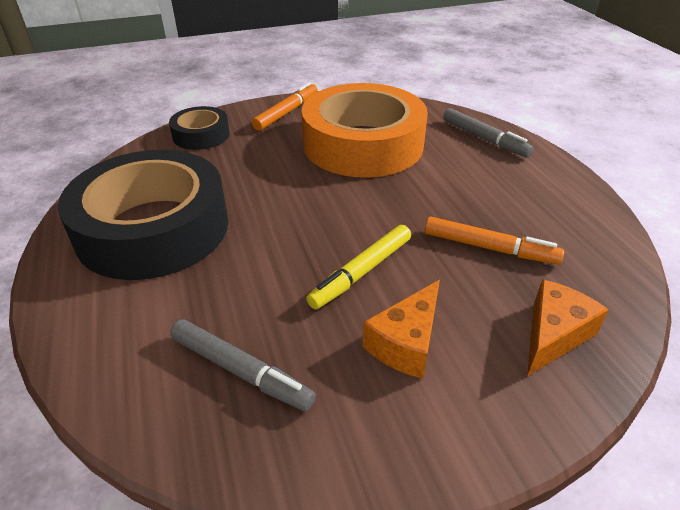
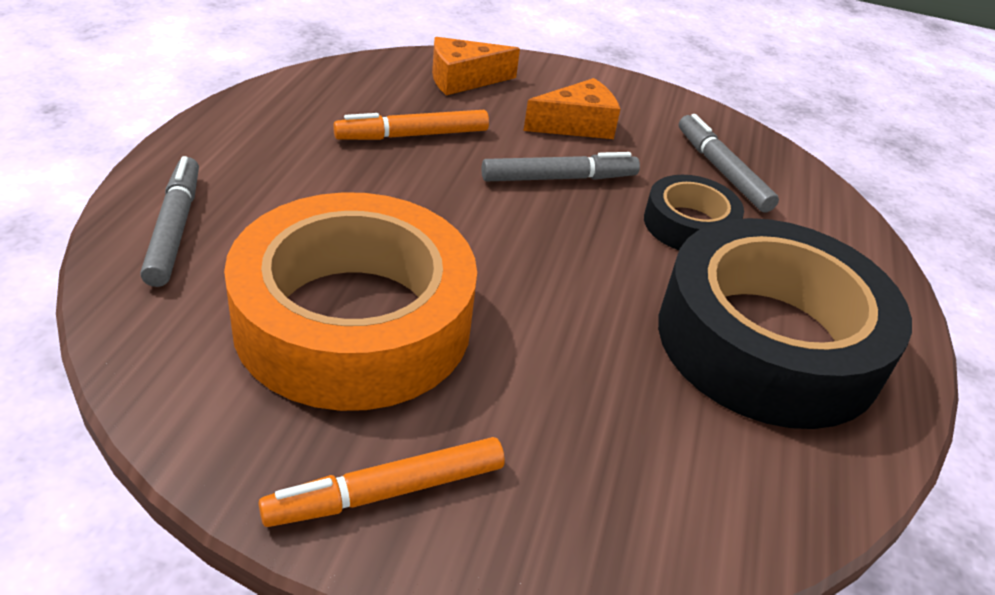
camera: 150 degrees left, 0 degrees up
(201, 135) = (614, 522): black tape -> black tape (689, 225)
(361, 272) = (559, 178): yellow marker -> grey marker
(489, 248) = (412, 135): orange marker -> orange marker turned 75 degrees counterclockwise

